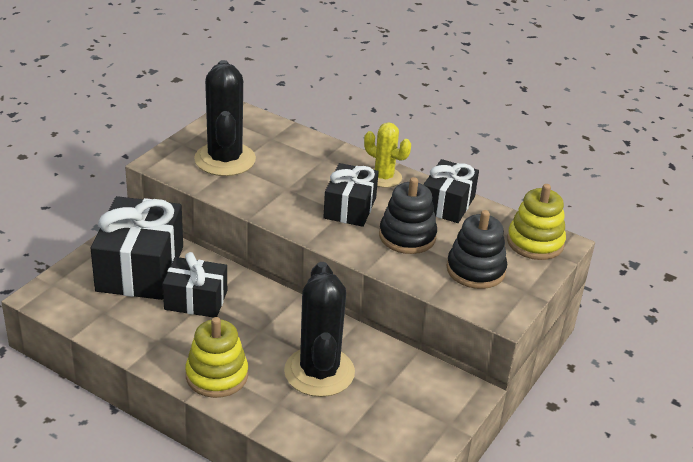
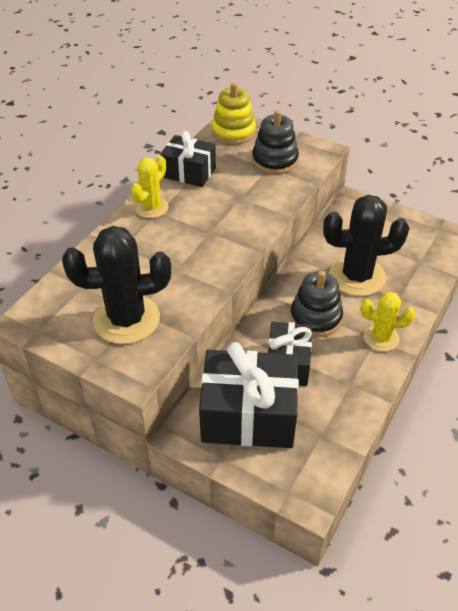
camera: 90 degrees left, 10 degrees up
(217, 375) = (381, 338): yellow stacking toy -> yellow cactus
(350, 208) = (202, 227): black gift -> none
(407, 236) = (239, 194): black stacking toy -> black stacking toy (315, 317)

